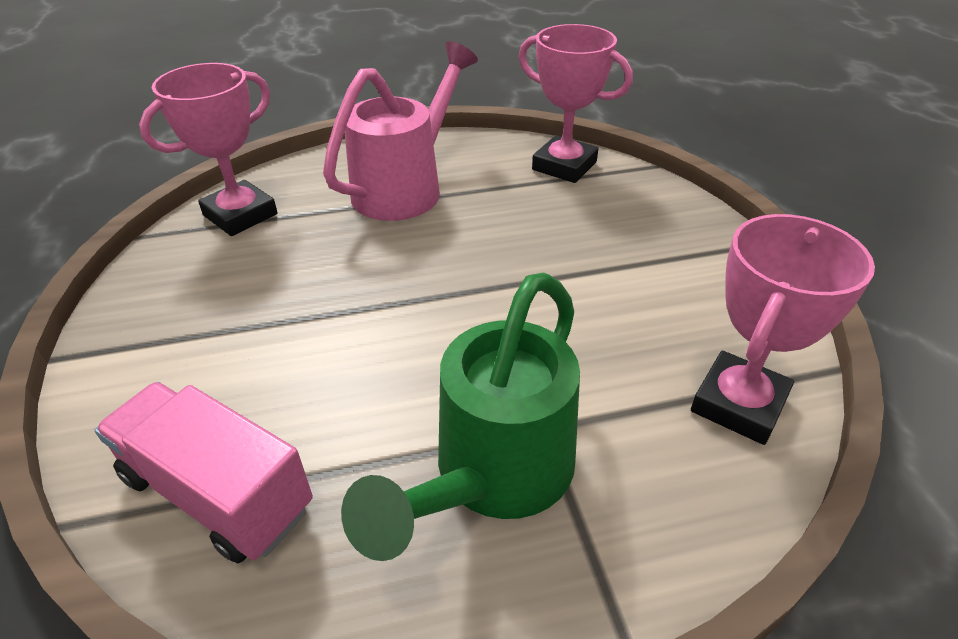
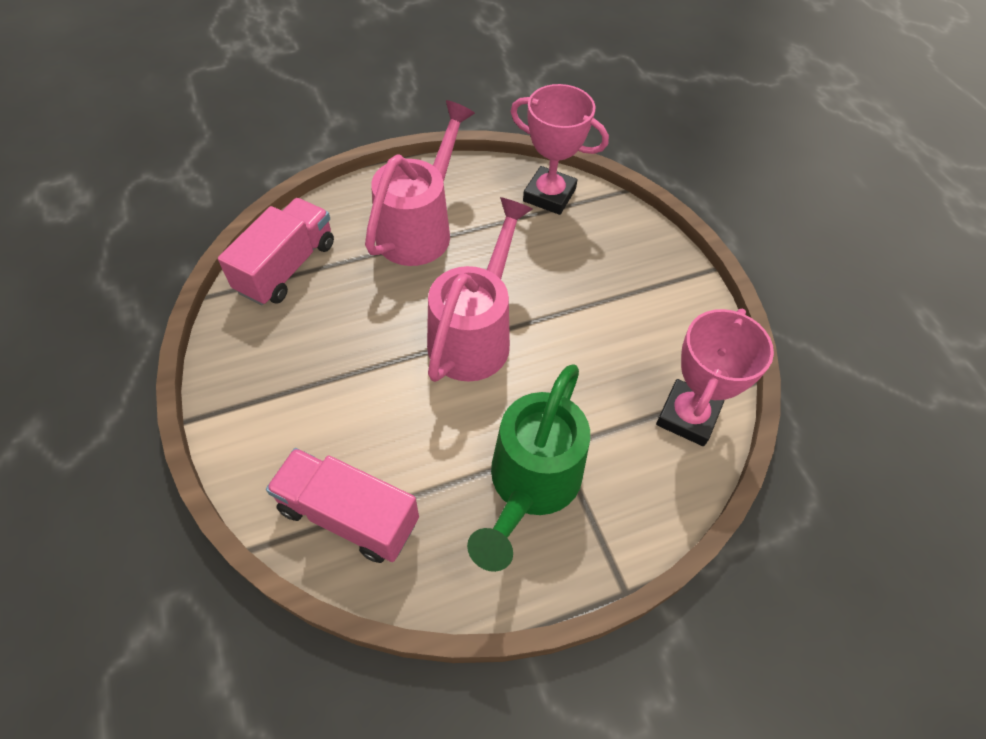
camera: 10 degrees left, 15 degrees up
(240, 215) = (287, 267): pink trophy -> pink truck
(448, 291) = (474, 335): none -> pink watering can

